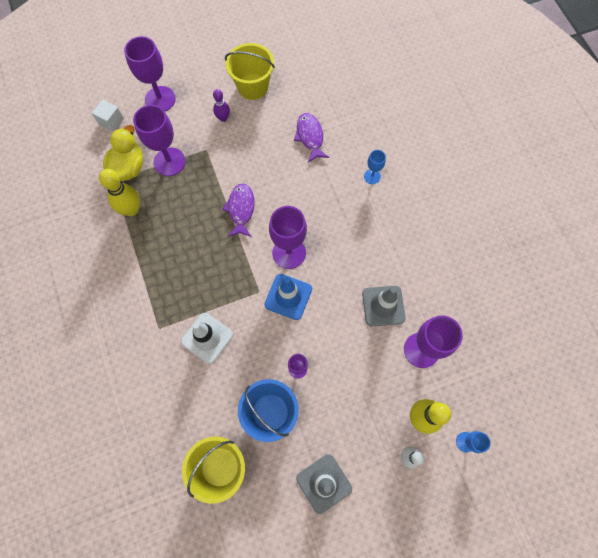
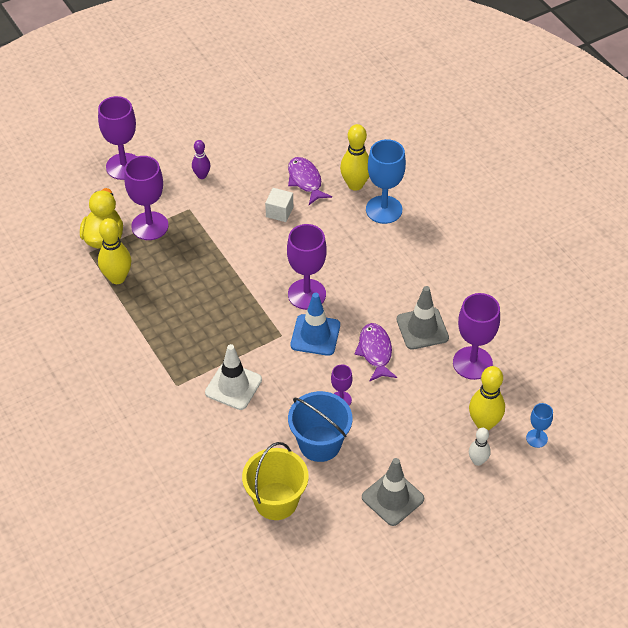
camera: 10 degrees left, 20 degrees down
(111, 121) = (71, 195): white cube -> white cube (279, 212)
(241, 209) = (243, 260): purple fish -> purple fish (375, 352)
(253, 87) = (228, 140): yellow bucket -> none
(352, 147) = (355, 185): none -> yellow bowling pin
(372, 176) = (384, 210): blue goblet -> blue goblet, size x1.92

